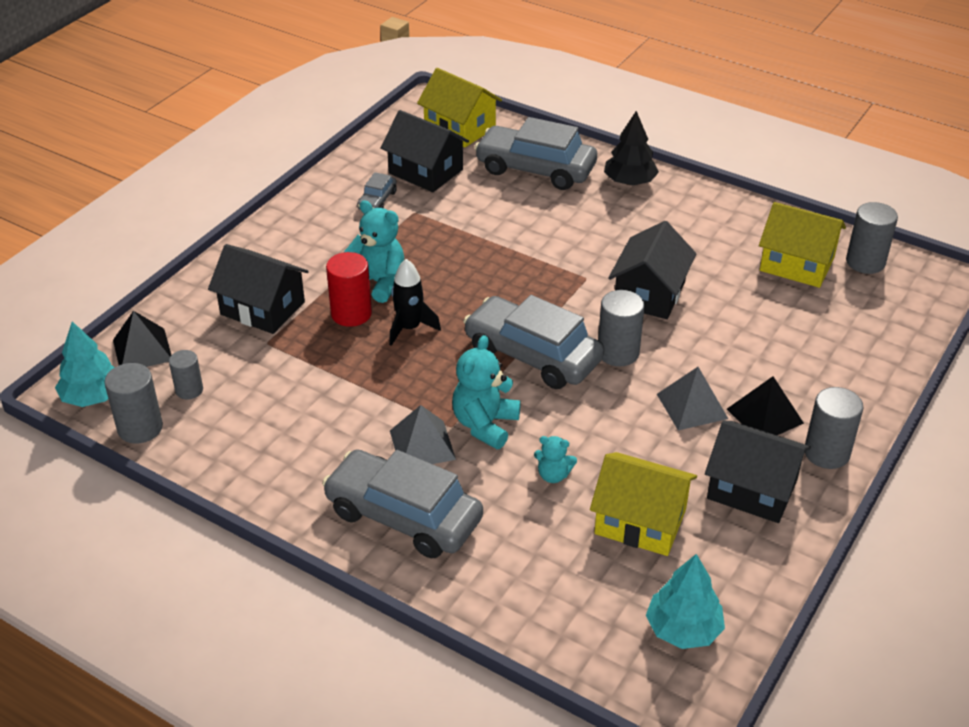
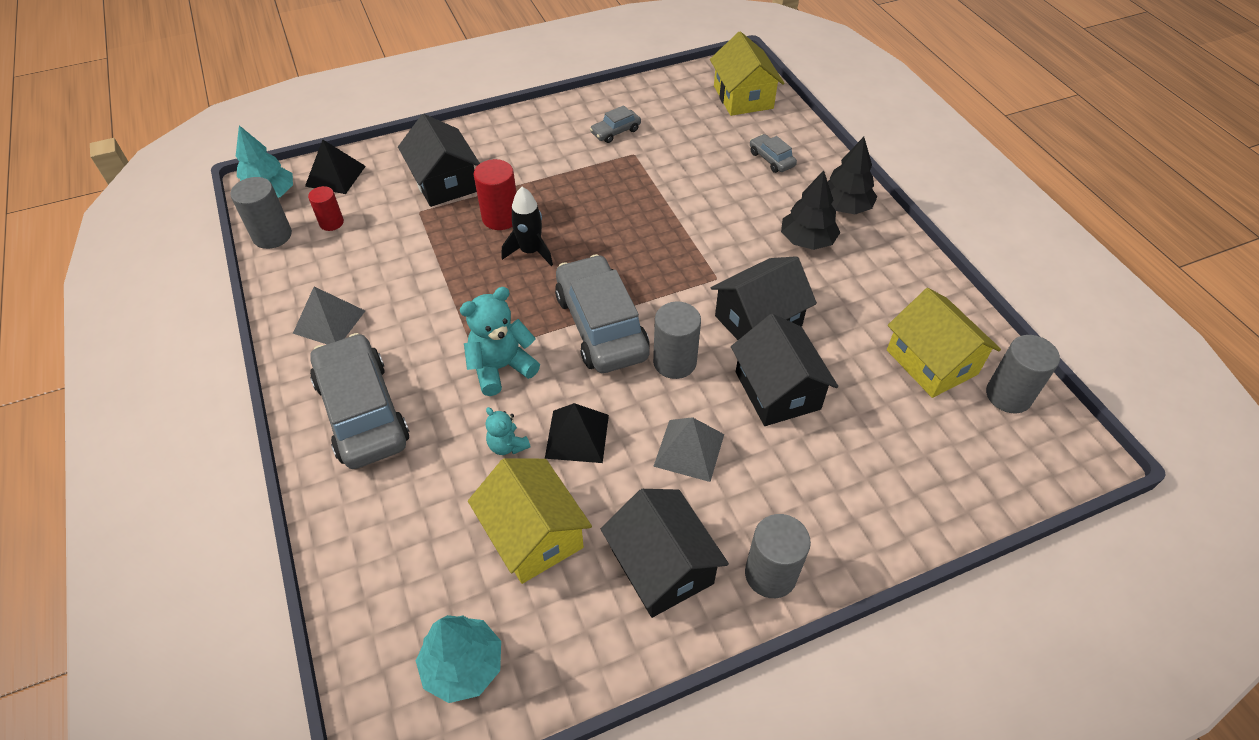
camera: 35 degrees right, 10 degrees up
(189, 390) = (331, 223): grey cylinder -> red cylinder
(378, 283) = (546, 201): turquoise teddy bear -> none
(422, 445) = (438, 358): grey pyramid -> grey pyramid (329, 322)
(426, 171) = (678, 123): black house -> black house (777, 390)
(535, 169) = (771, 159): grey car -> grey car, size x0.45
(626, 219) = (807, 240): none -> black tree
(765, 416) = (747, 499): black pyramid -> black pyramid (577, 436)

